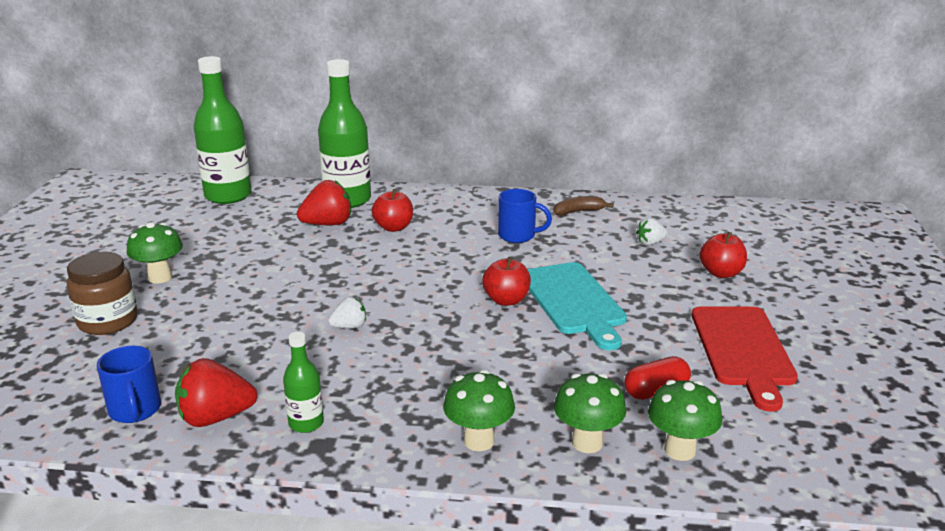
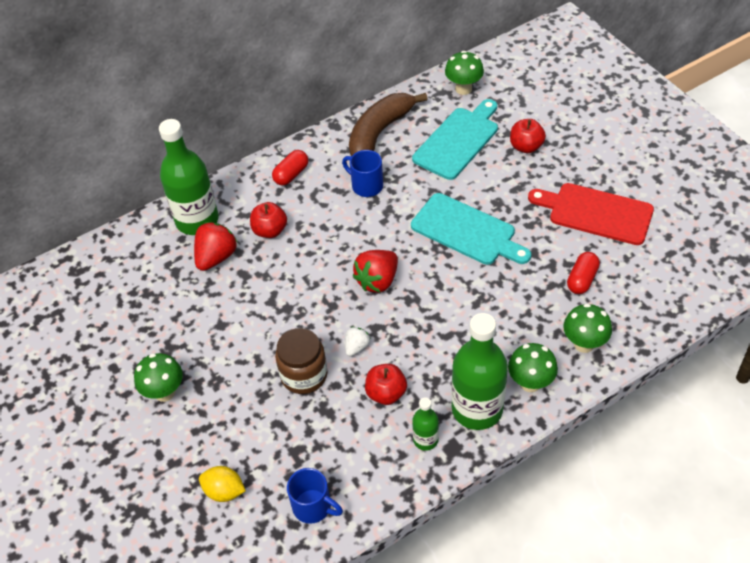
camera: 35 degrees left, 25 degrees up
(92, 358) = (224, 491): none -> yellow lemon
(108, 321) = (187, 456): brown jar -> brown jar (304, 375)
(215, 418) = (369, 475): red strawberry -> red strawberry (377, 280)
(228, 196) = (92, 274): green bottle -> green bottle (477, 409)
(462, 205) = (291, 174): none -> red capsule
(506, 300) = (426, 257): red apple -> red apple (386, 393)
(518, 236) = (366, 185): blue mug -> blue mug turned 120 degrees counterclockwise
(579, 211) = (379, 133): brown banana -> brown banana, size x2.08
(650, 243) = (458, 141): white strawberry -> turquoise cutting board
(680, 450) = (631, 316): green mushroom -> green mushroom (463, 89)
(743, 350) = (596, 213): red cutting board -> red cutting board turned 150 degrees clockwise

